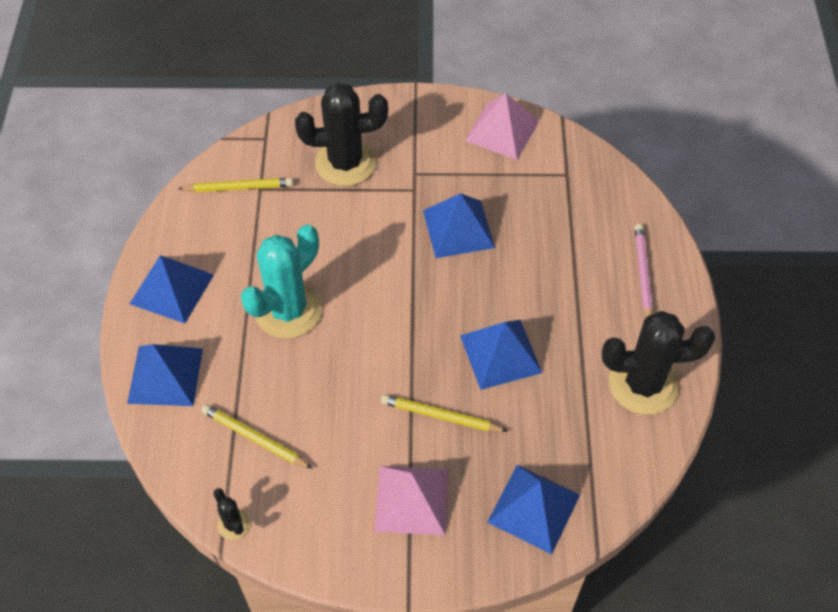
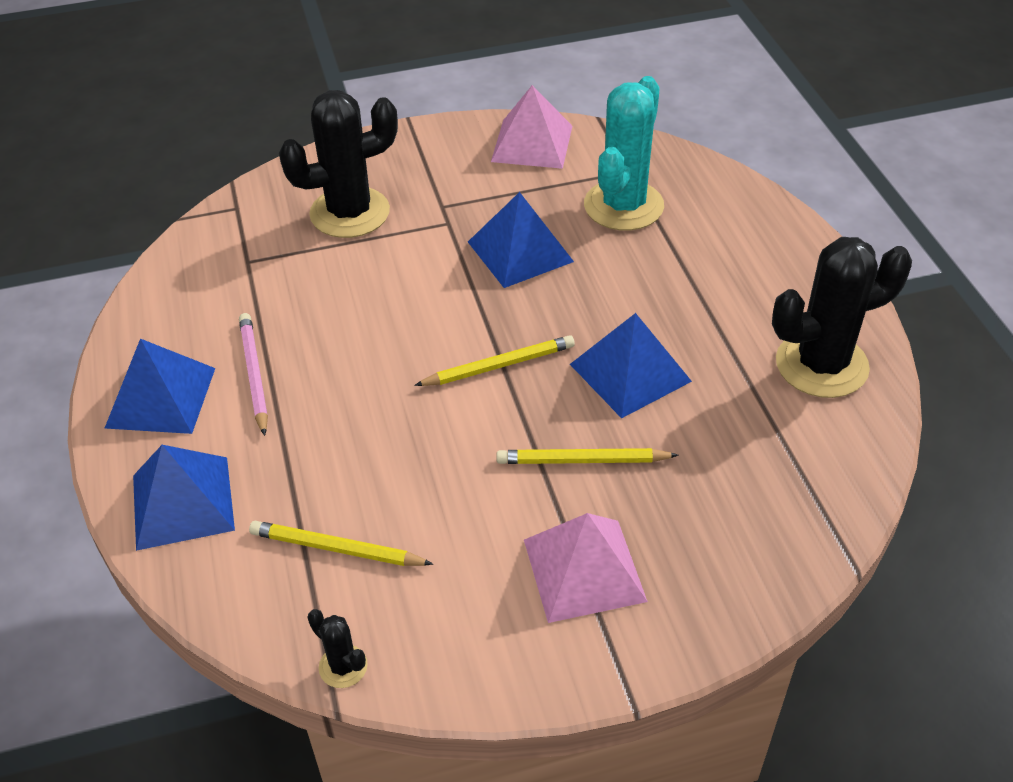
camera: 15 degrees left, 10 degrees down
(239, 188) = (218, 266): yellow pencil -> yellow pencil (499, 366)
(288, 310) = (331, 387): turquoise cactus -> turquoise cactus (623, 206)
(534, 508) = (751, 538): blue pyramid -> none
(643, 274) = (765, 250): pink pencil -> pink pencil (255, 374)

